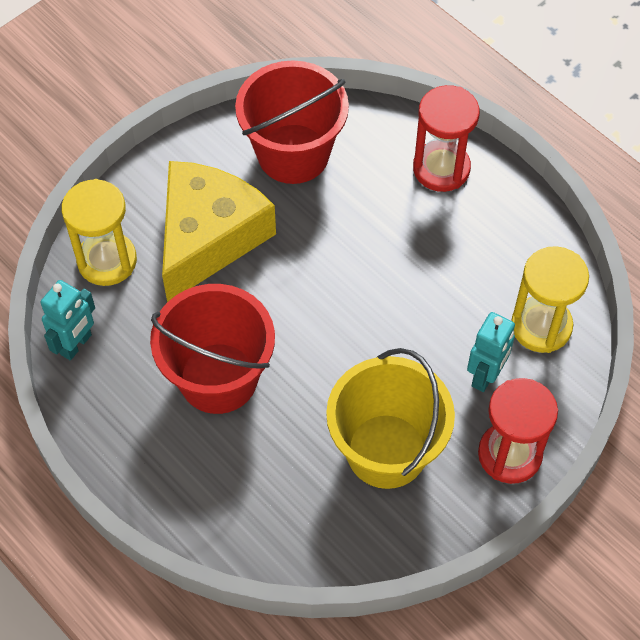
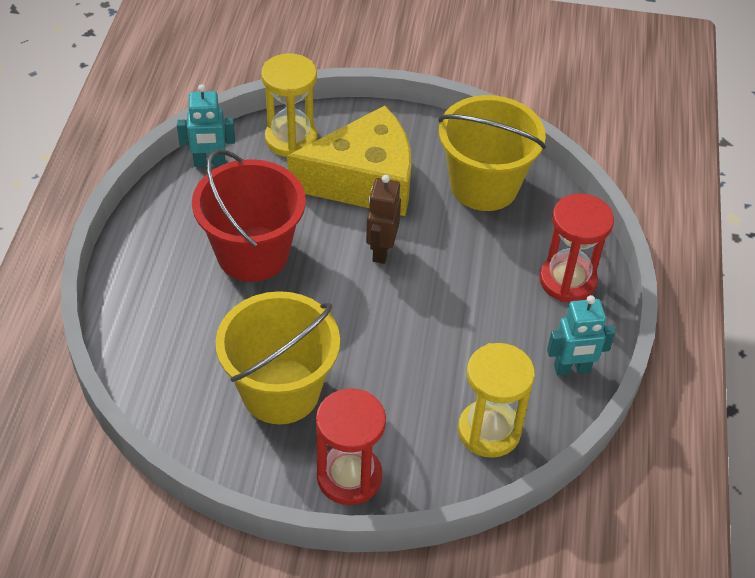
camera: 50 degrees right, 10 degrees down
(293, 154) = (484, 186): red bucket -> yellow bucket
(299, 278) = (381, 251): none -> brown robot
(485, 376) = (406, 418): turquoise robot -> turquoise robot (572, 369)

